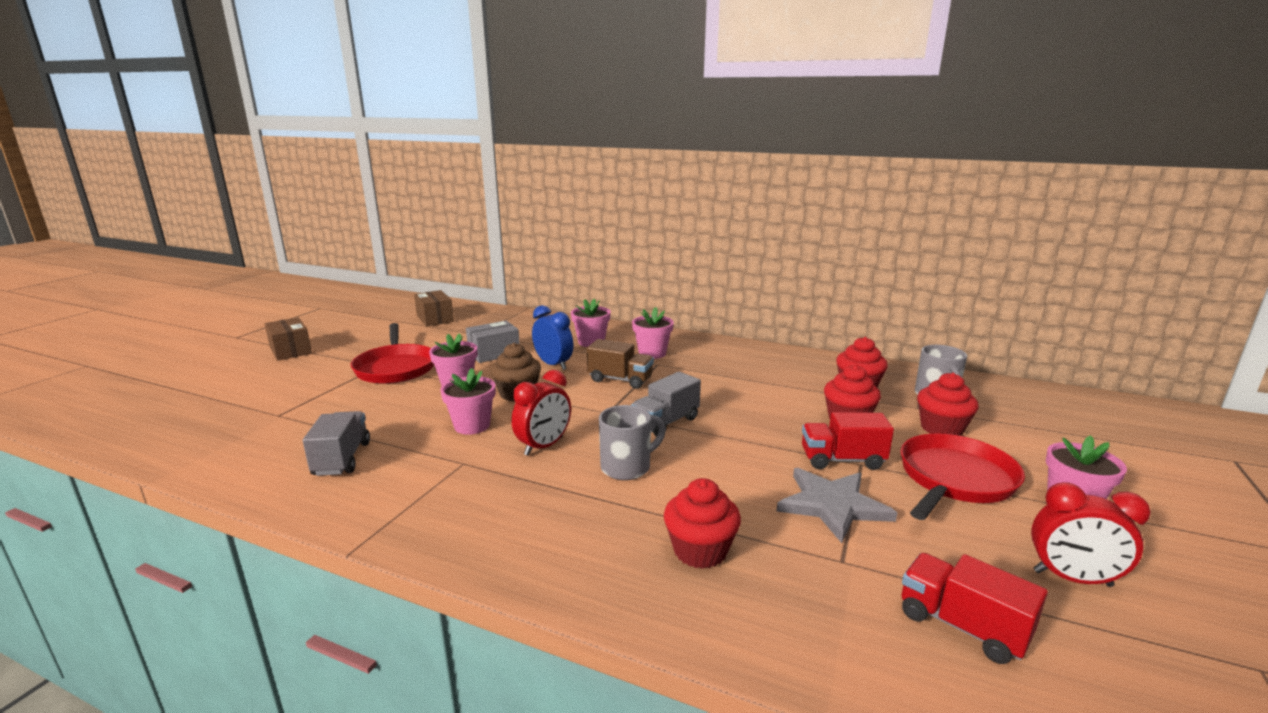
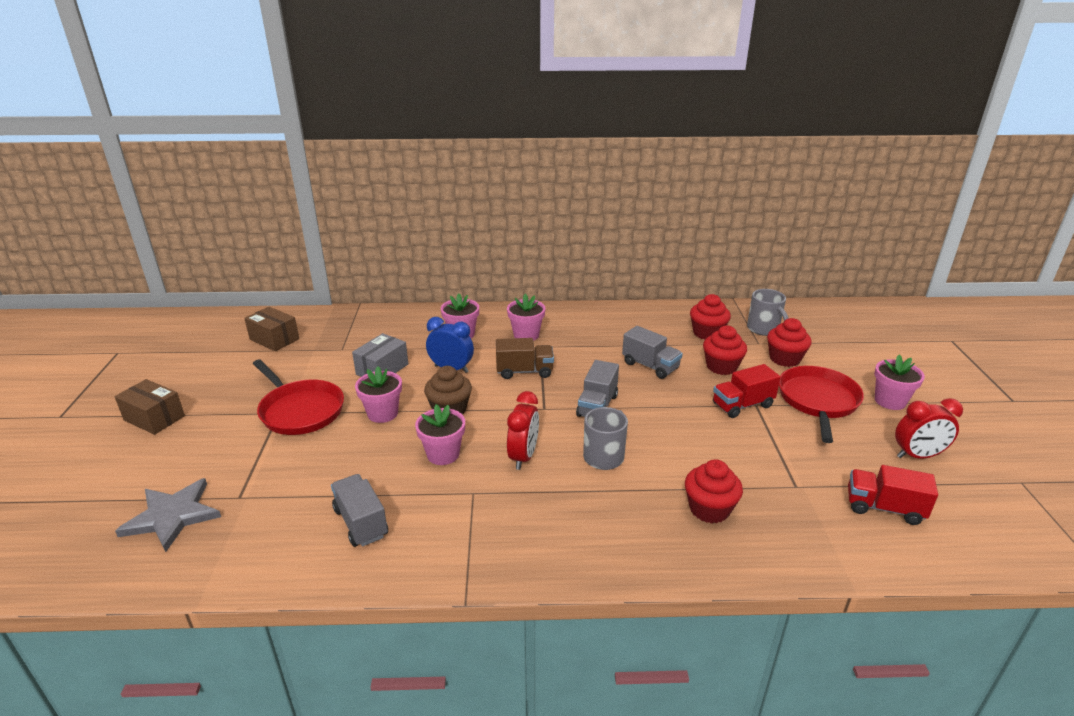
camera: 25 degrees left, 10 degrees up
(760, 402) = (650, 366): none -> grey truck
(832, 505) = (762, 445): grey star -> grey star (172, 516)

